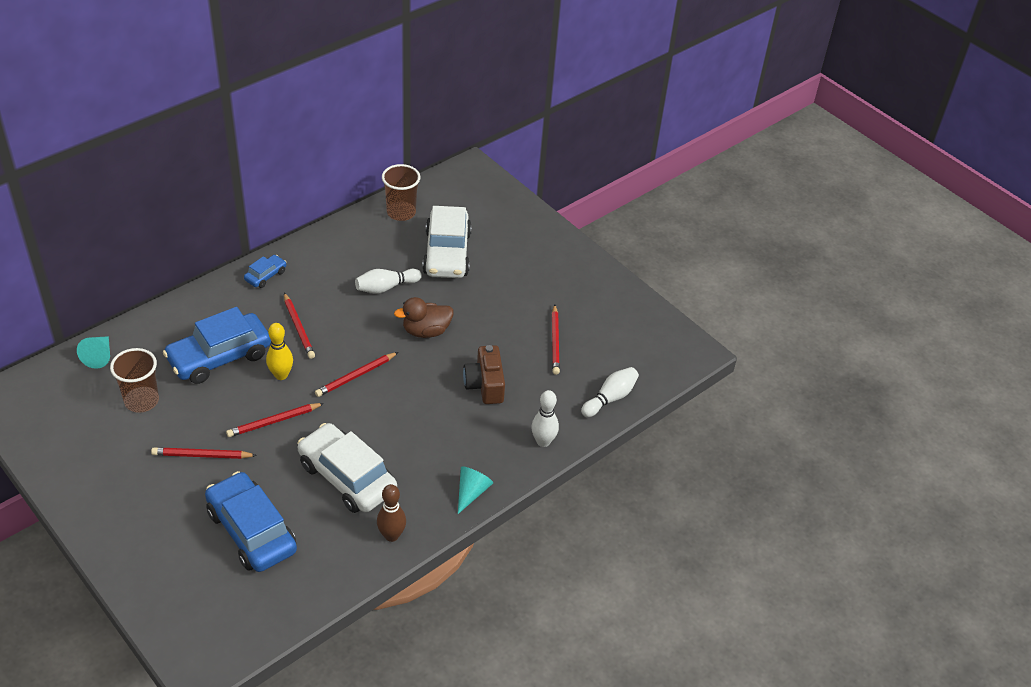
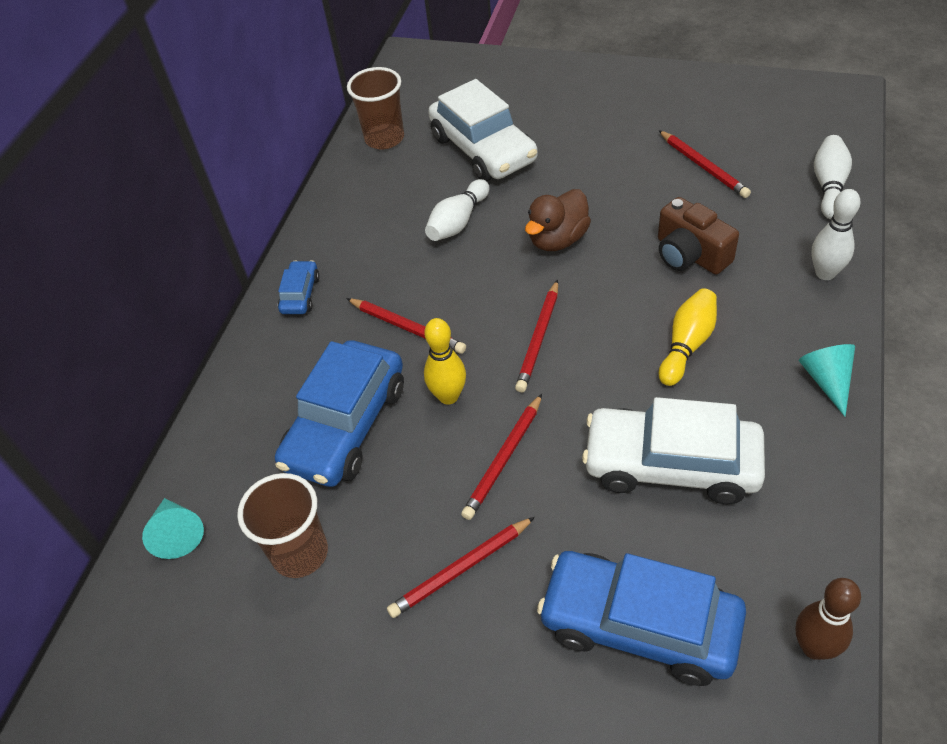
camera: 25 degrees left, 5 degrees up
(391, 535) = (808, 499): brown bowling pin -> brown bowling pin (814, 647)
(424, 428) = (687, 345): none -> yellow bowling pin

